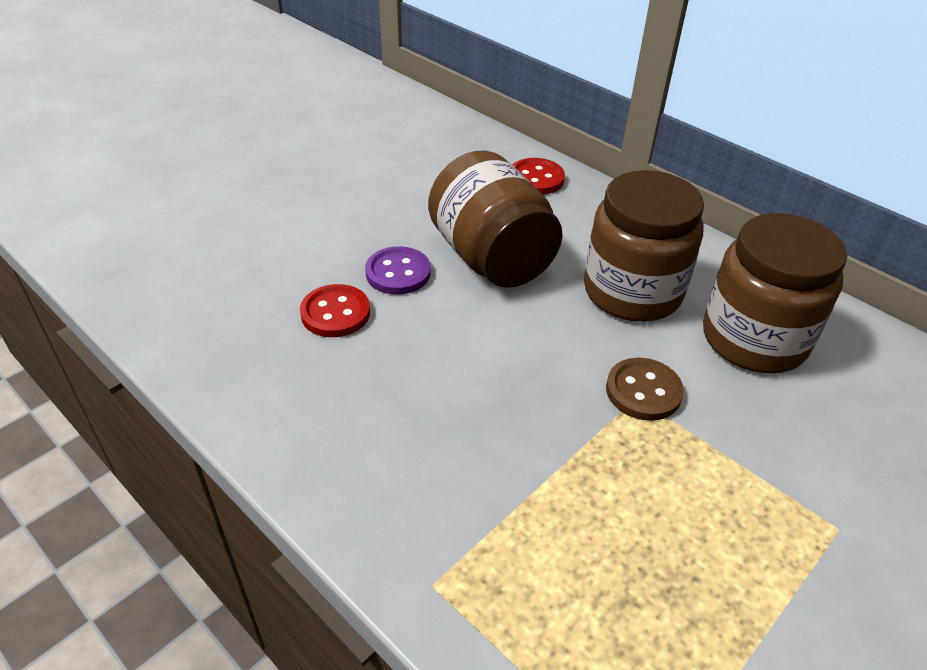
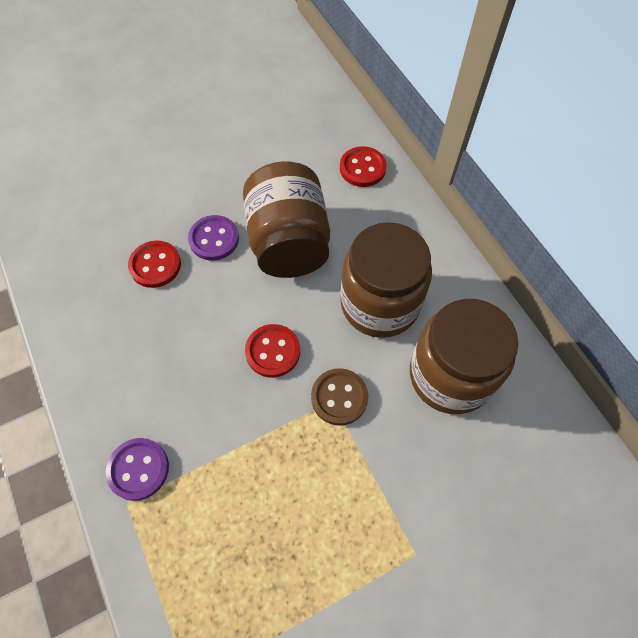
camera: 20 degrees right, 20 degrees up
(428, 539) = (138, 469): none -> purple button
(535, 365) = (273, 351): none -> red button

